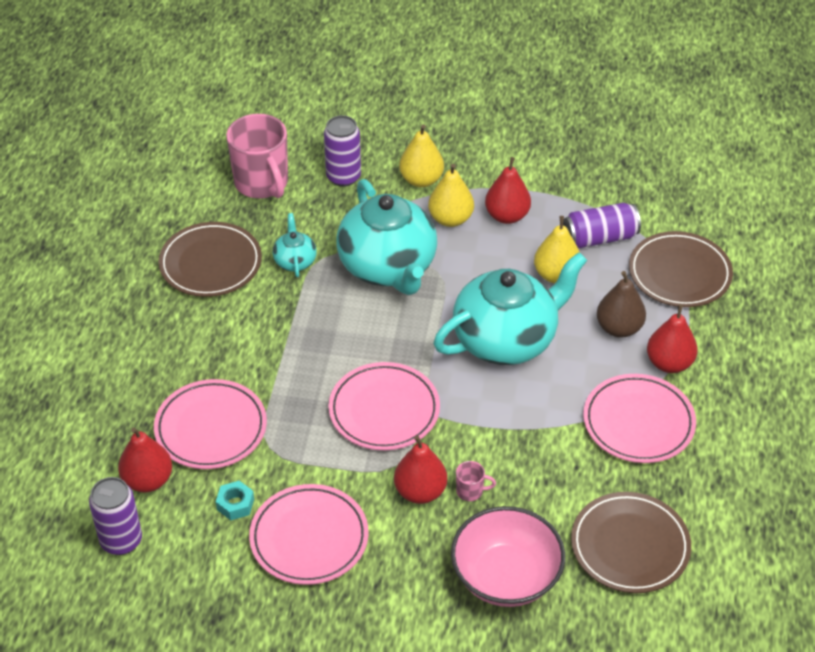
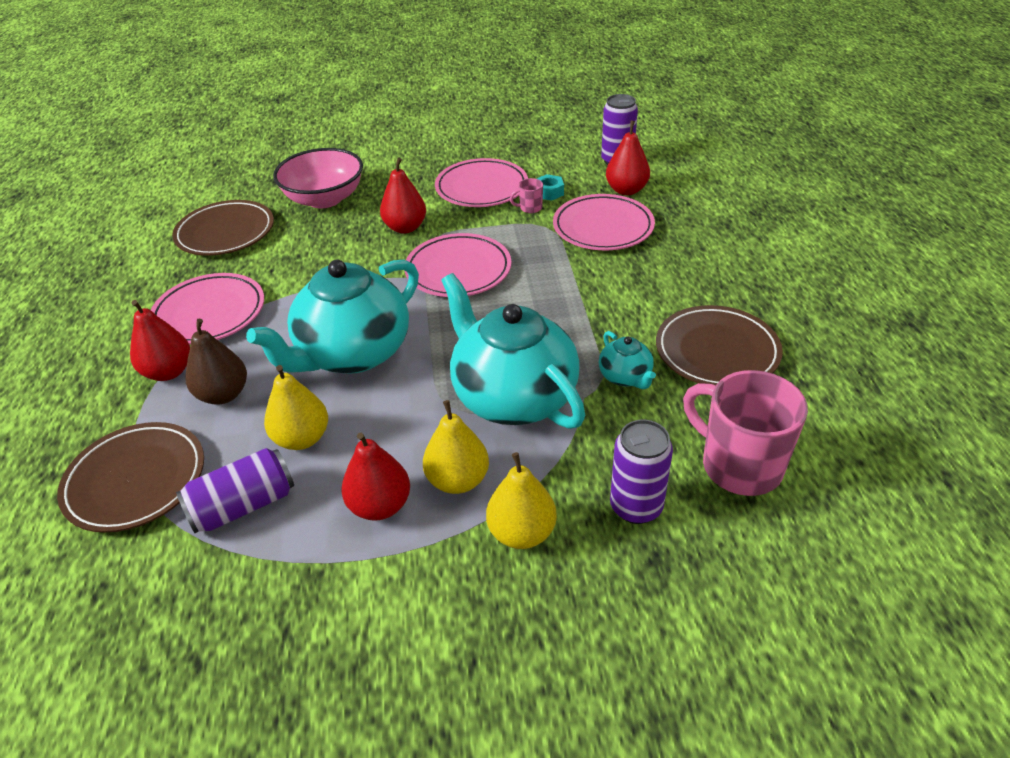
camera: 165 degrees right, 5 degrees down
(470, 491) = (363, 236): pink mug -> pink mug (530, 208)

